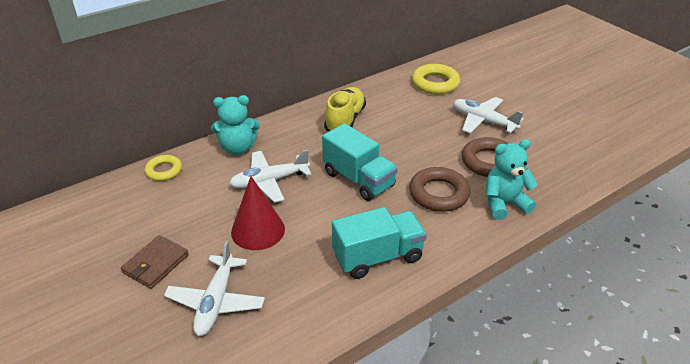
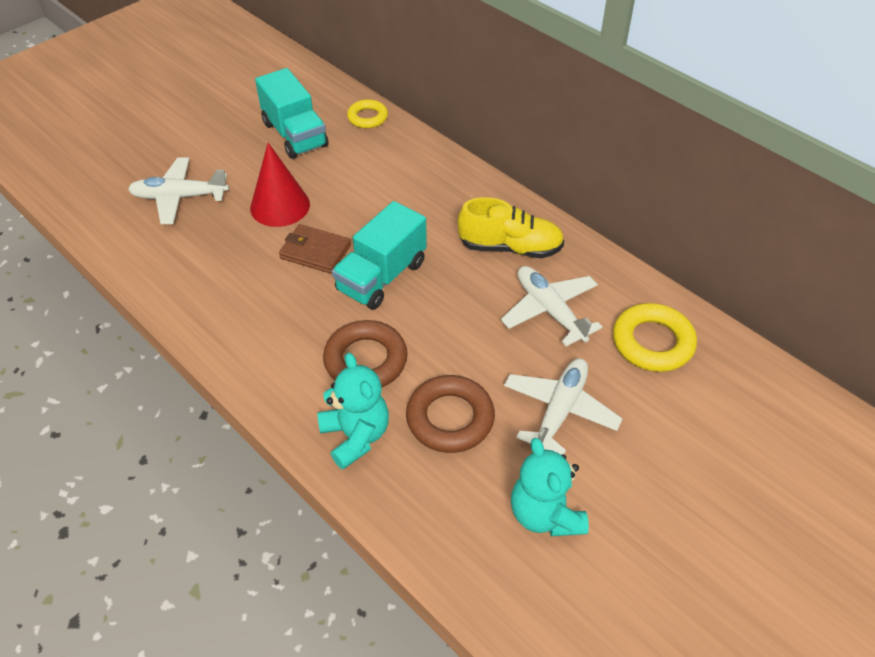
camera: 80 degrees right, 10 degrees up
(155, 264) = (228, 147): brown wallet -> brown wallet (315, 251)
(238, 148) = (421, 162): turquoise teddy bear -> turquoise teddy bear (545, 514)
(269, 181) = (363, 199): white plane -> white plane (550, 310)
(378, 257) = (244, 309): turquoise truck -> turquoise truck (295, 135)

